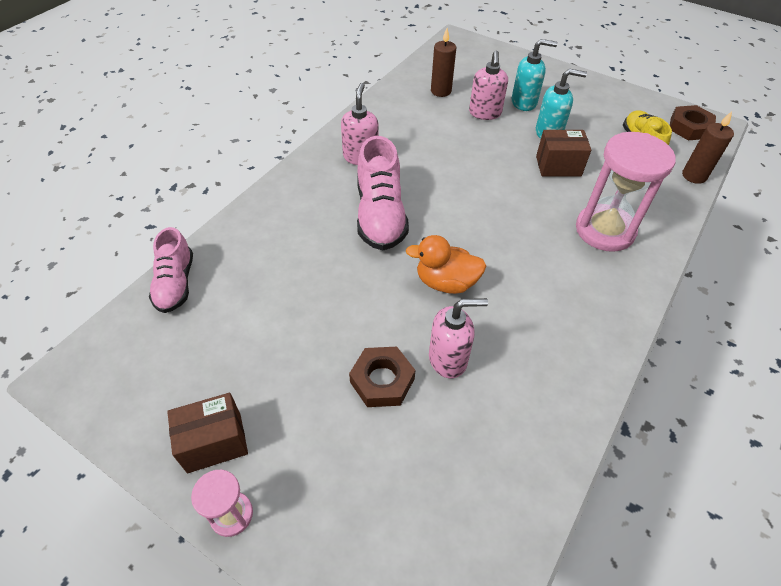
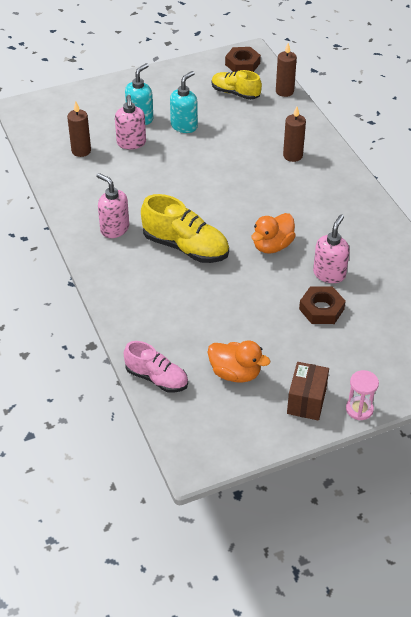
camera: 55 degrees left, 5 degrees down
(221, 347) = (235, 373): none -> orange duck
(380, 215) = (185, 247): pink shoe -> yellow shoe
(485, 113) = (131, 143): pink soap dispenser -> pink soap dispenser turned 45 degrees clockwise
(558, 166) = (220, 141): brown box -> none
(604, 230) = (292, 156): pink hourglass -> brown candle

